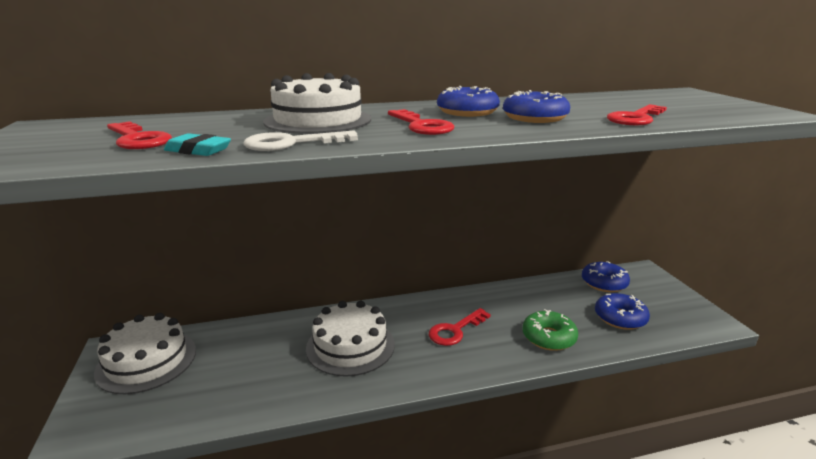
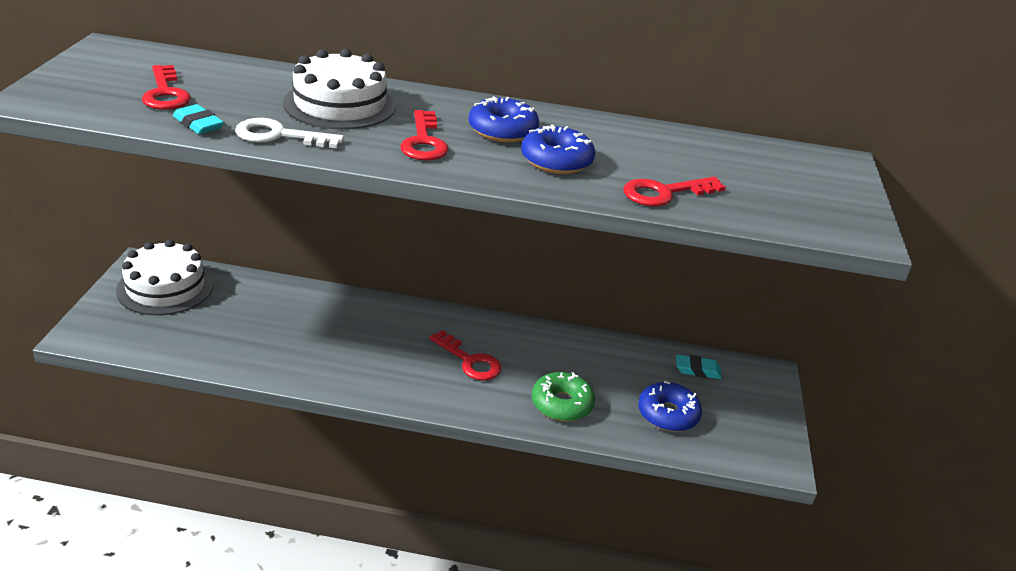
camera: 20 degrees right, 10 degrees up
(350, 346) = (352, 338): white cake -> none
(455, 330) = (469, 361): red key -> red key turned 120 degrees counterclockwise
(604, 283) = (697, 370): blue donut -> turquoise eraser

